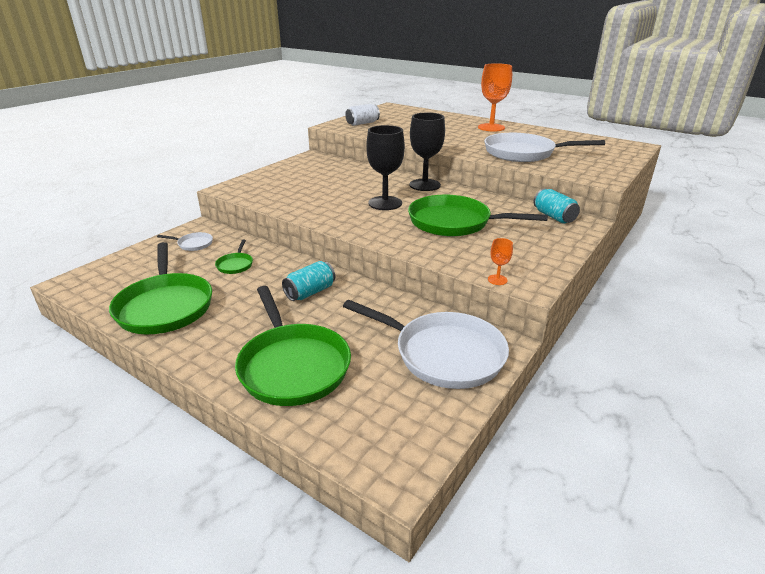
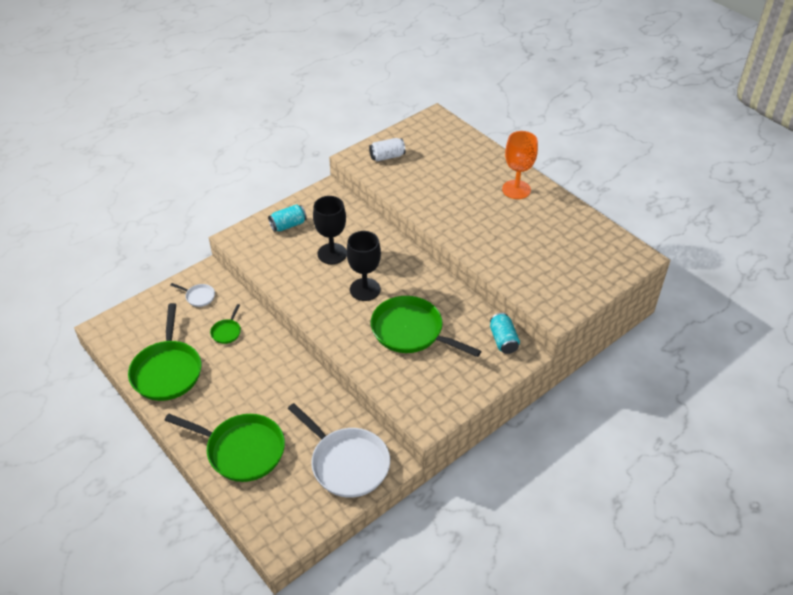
camera: 15 degrees right, 15 degrees up
(292, 366) = (241, 450): green pan -> green pan turned 60 degrees counterclockwise
(310, 292) = (275, 378): turquoise can -> turquoise can (288, 225)
(424, 185) = (414, 265): black goblet -> black goblet (332, 254)
(497, 280) = (405, 412): orange goblet -> none
(523, 153) = (514, 252): white pan -> none

